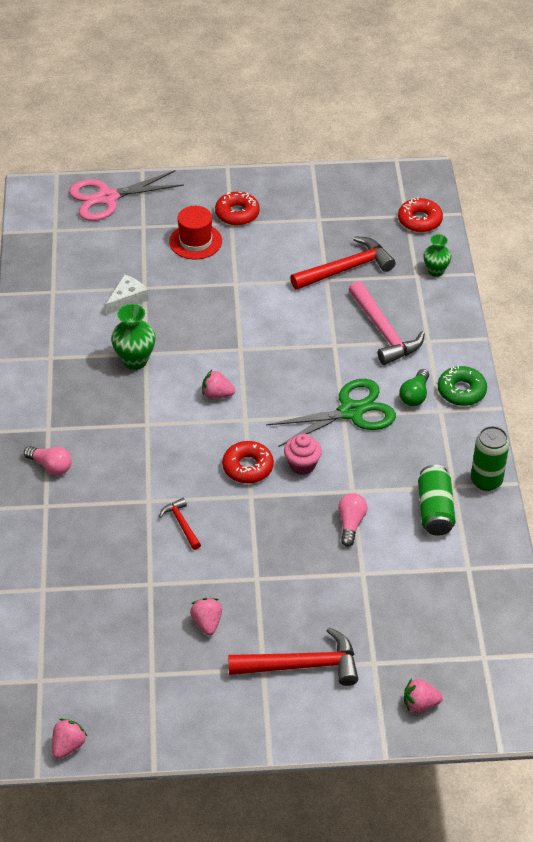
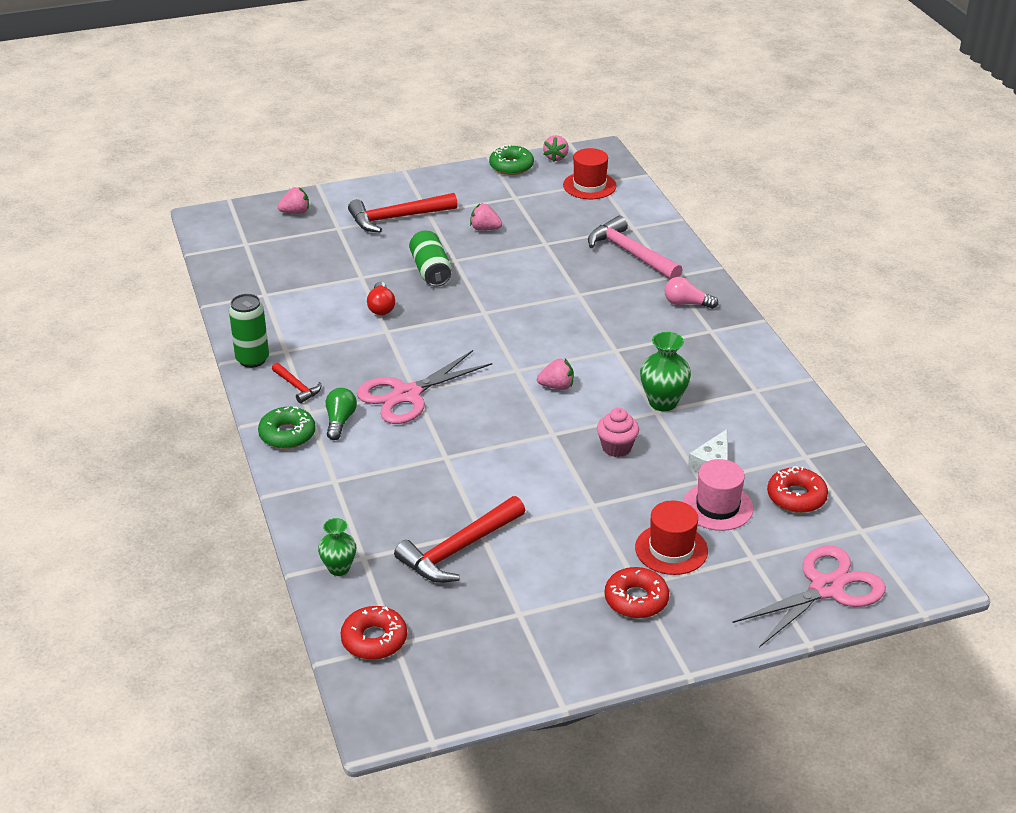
camera: 165 degrees right, 10 degrees down
(54, 676) = (589, 185): none -> red hat
(132, 739) = (511, 166): none -> green donut
(144, 265) = (717, 506): none -> pink hat
(181, 524) = (539, 283): red hammer -> red hammer (297, 387)
(207, 623) = (485, 229): pink strawberry -> pink strawberry turned 135 degrees clockwise
(248, 467) = (496, 332): red donut -> red donut (796, 497)
(302, 465) = (443, 342): pink cupcake -> pink cupcake (616, 448)
(351, 411) = (407, 395): green scissors -> pink scissors
(351, 524) = (381, 307): pink light bulb -> red light bulb
(383, 331) = (390, 481): pink hammer -> pink hammer (630, 253)
(435, 510) = (302, 329): green can -> green can (431, 270)

